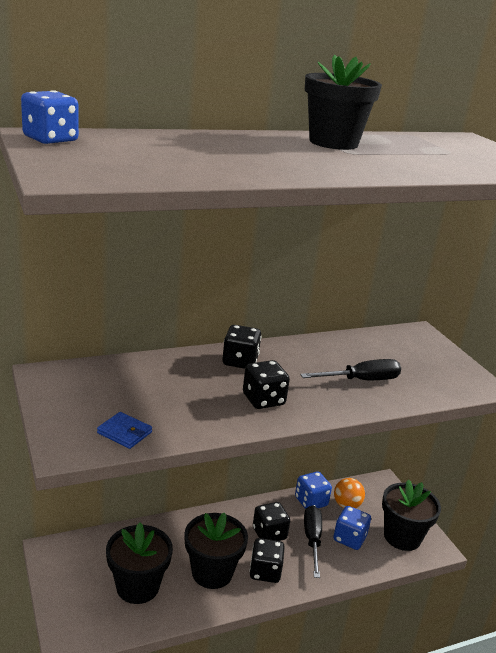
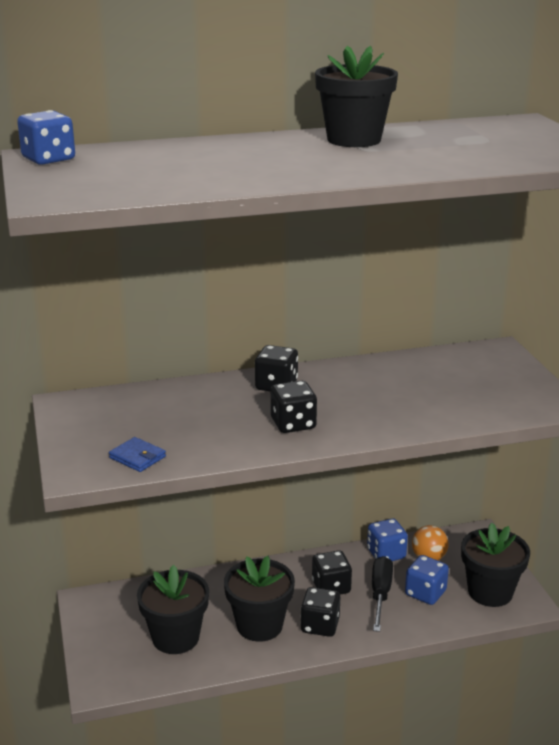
camera: 10 degrees right, 0 degrees up
(361, 380) = (411, 402): black screwdriver -> none

